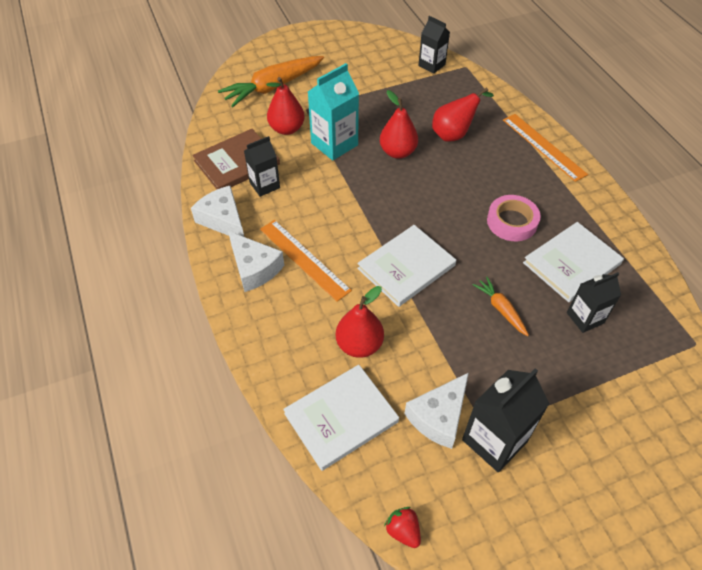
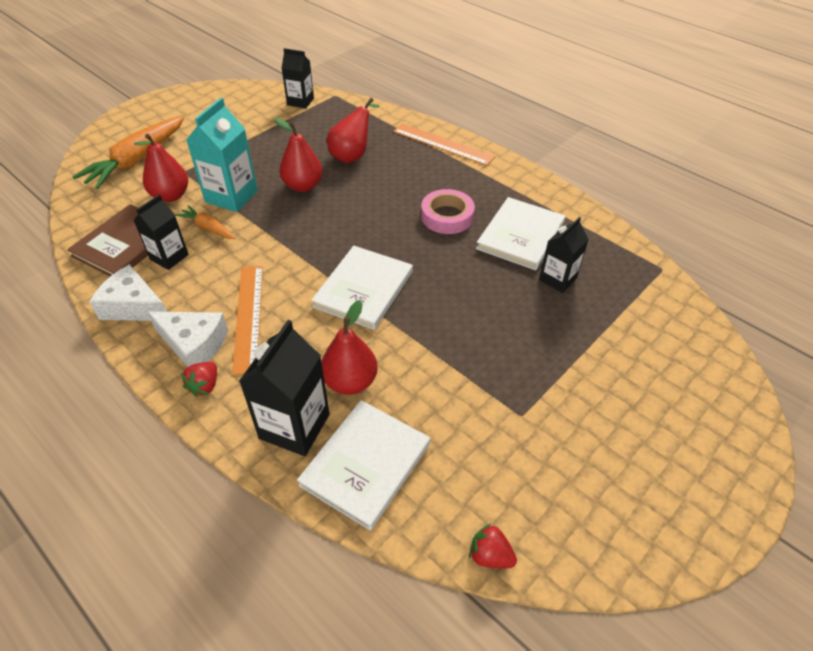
camera: 25 degrees left, 5 degrees down
(249, 306) = (205, 386): none -> red strawberry
(304, 259) = (248, 317): orange ruler -> orange ruler turned 60 degrees clockwise
(439, 416) = (468, 422): white cheese -> none
(494, 440) = (534, 423): black carton -> black carton (294, 426)
(501, 309) = (477, 297): orange carrot -> orange carrot (208, 228)

